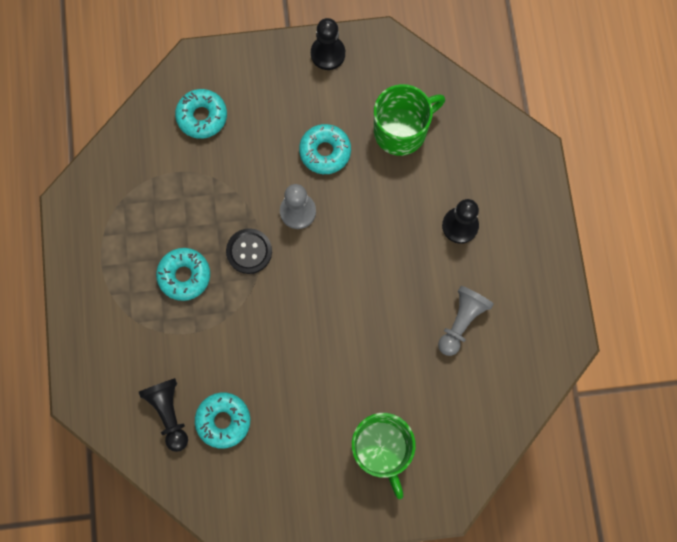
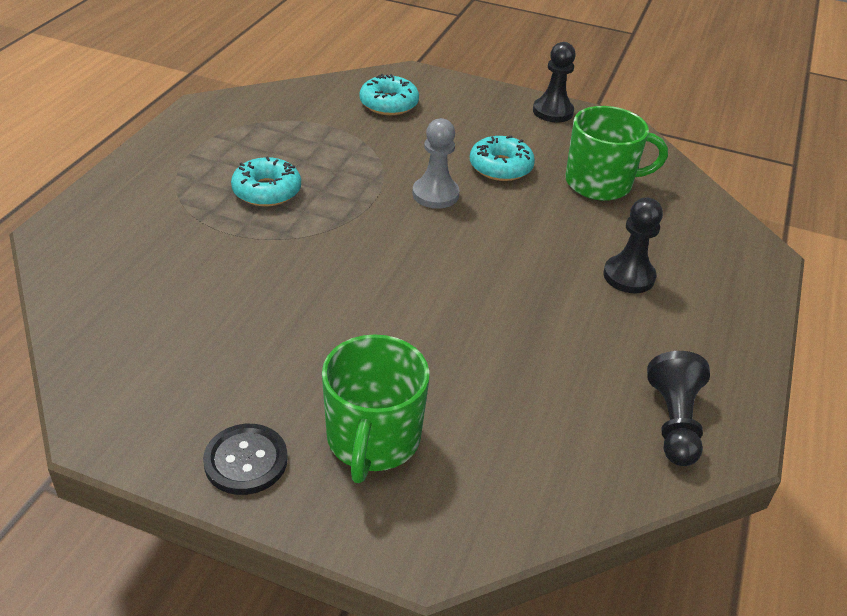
camera: 25 degrees right, 35 degrees down
(169, 413) = (136, 284): black pawn -> black pawn (674, 422)
(223, 421) = (192, 318): turquoise donut -> none
(249, 251) = (354, 201): black button -> black button (246, 461)
(461, 321) = (578, 359): grey pawn -> none

